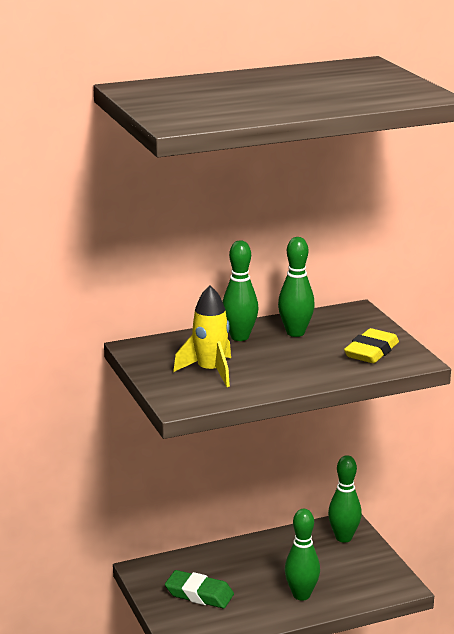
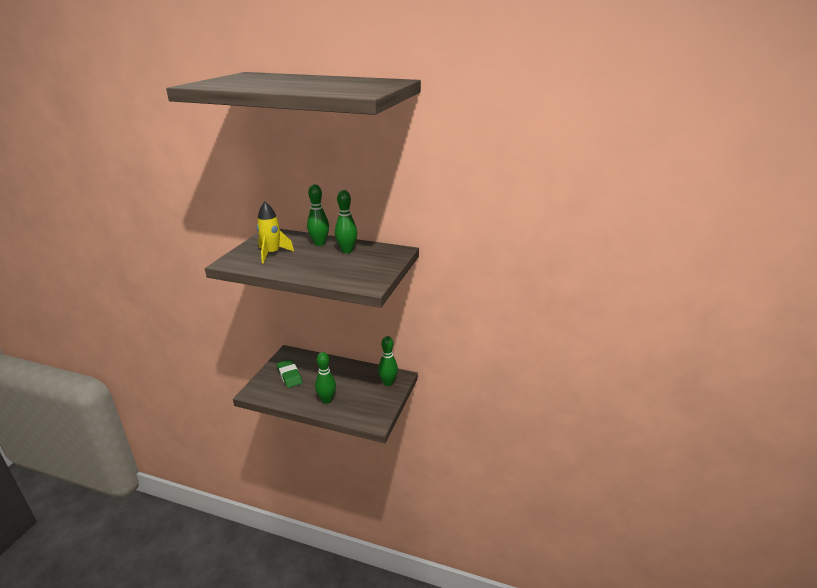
camera: 40 degrees right, 5 degrees up
(371, 352) = (359, 273): yellow eraser -> none

